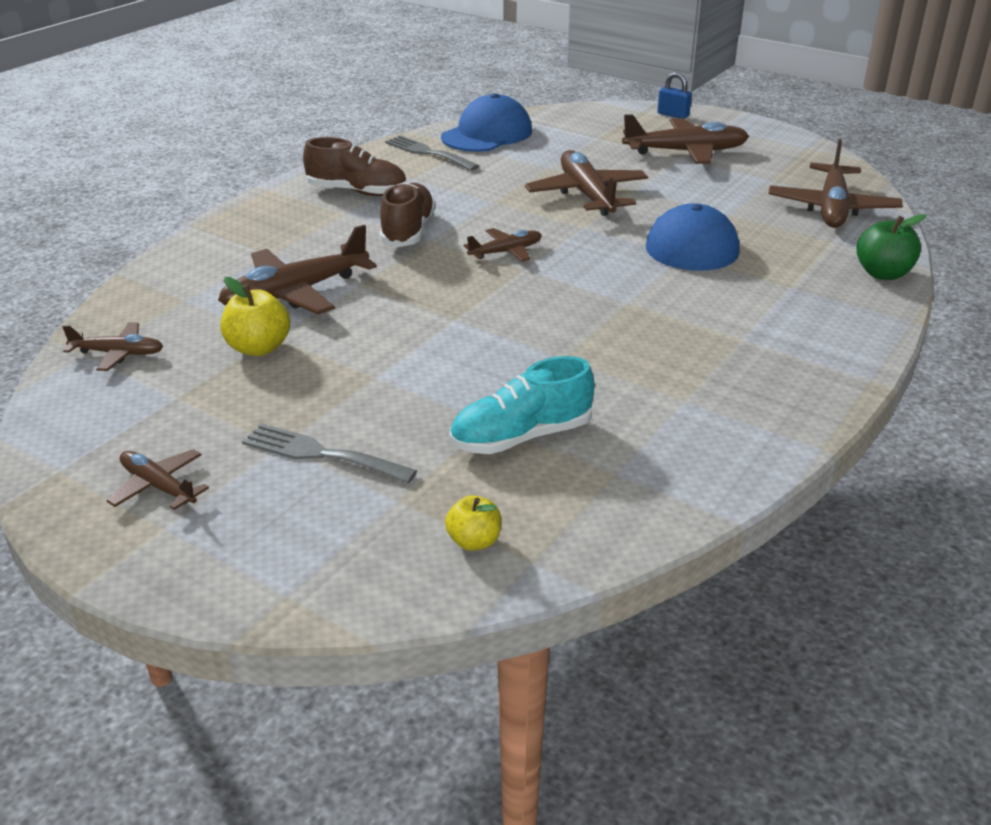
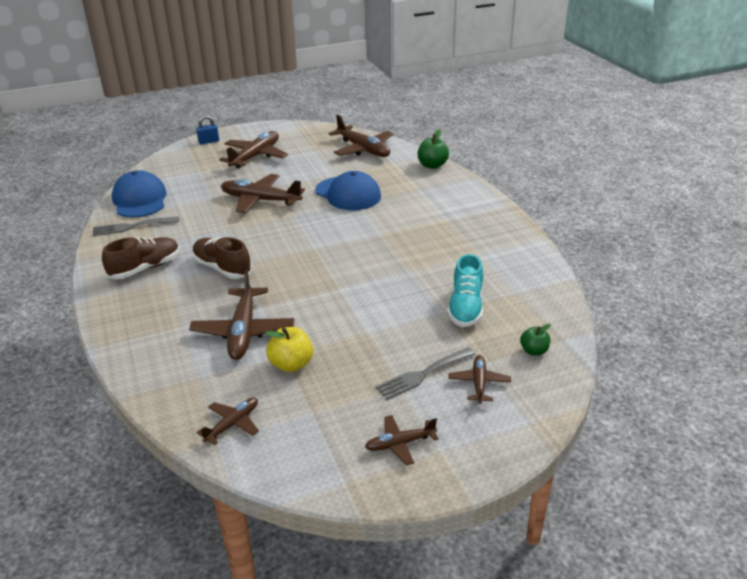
camera: 55 degrees left, 0 degrees up
(474, 541) = (534, 351): yellow apple -> green apple
(505, 252) = (288, 247): brown plane -> brown plane (479, 383)

